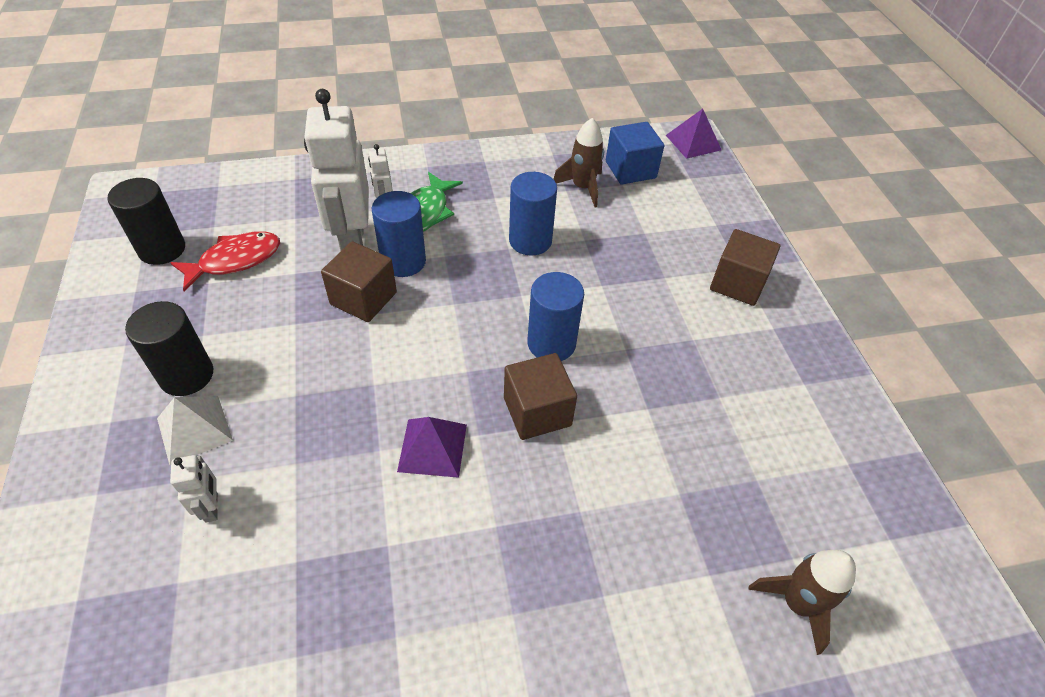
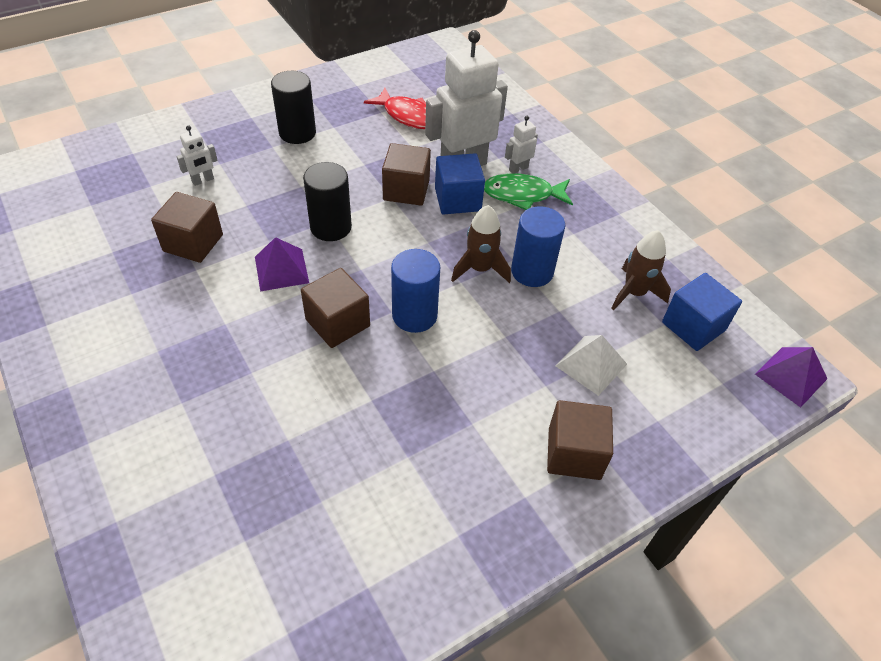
camera: 70 degrees right, 0 degrees up
(162, 249) = (399, 81): black cylinder -> black cylinder (331, 227)
(194, 429) = (257, 152): white pyramid -> white pyramid (591, 365)
(335, 540) = (193, 243): none -> brown cube
(403, 261) = (457, 199): blue cylinder -> blue cube
(797, 604) = (200, 547): brown rocket -> brown rocket (480, 269)

